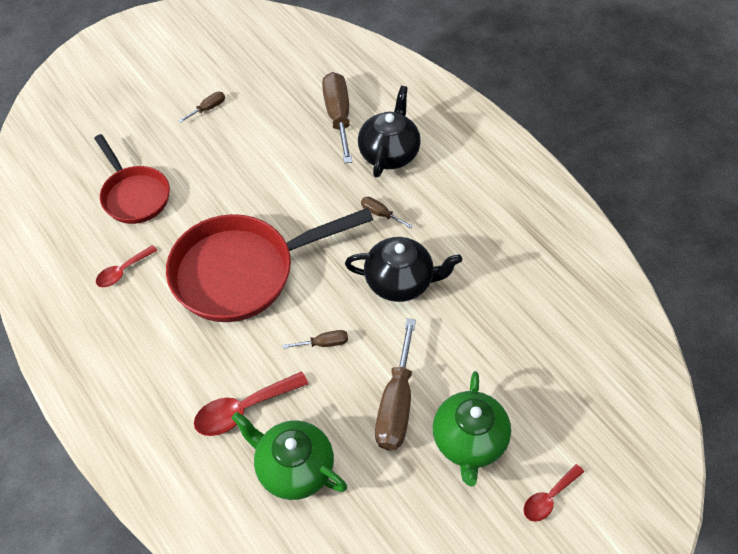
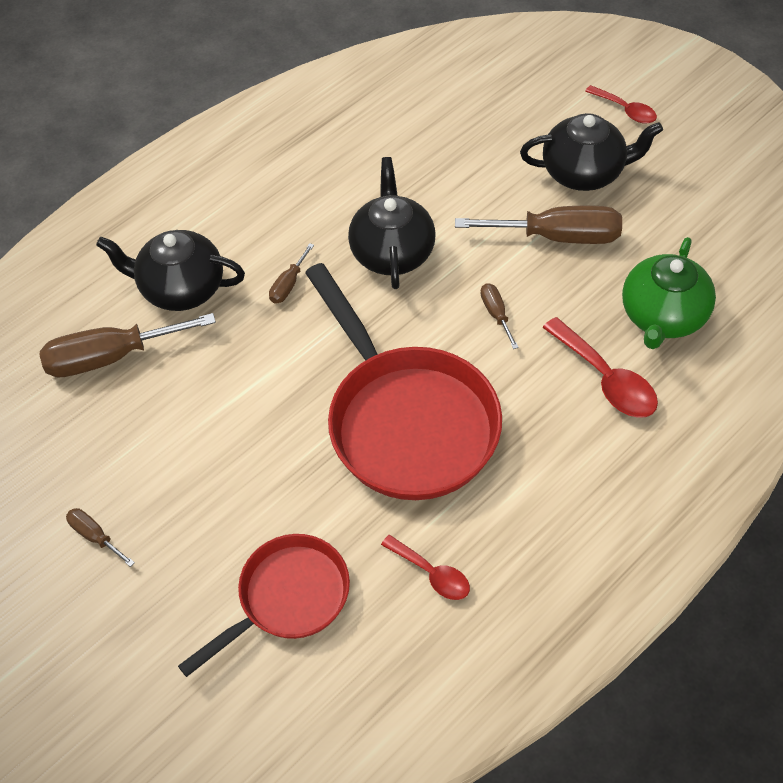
camera: 95 degrees left, 0 degrees up
(469, 441) = (584, 172): green teapot -> black teapot

